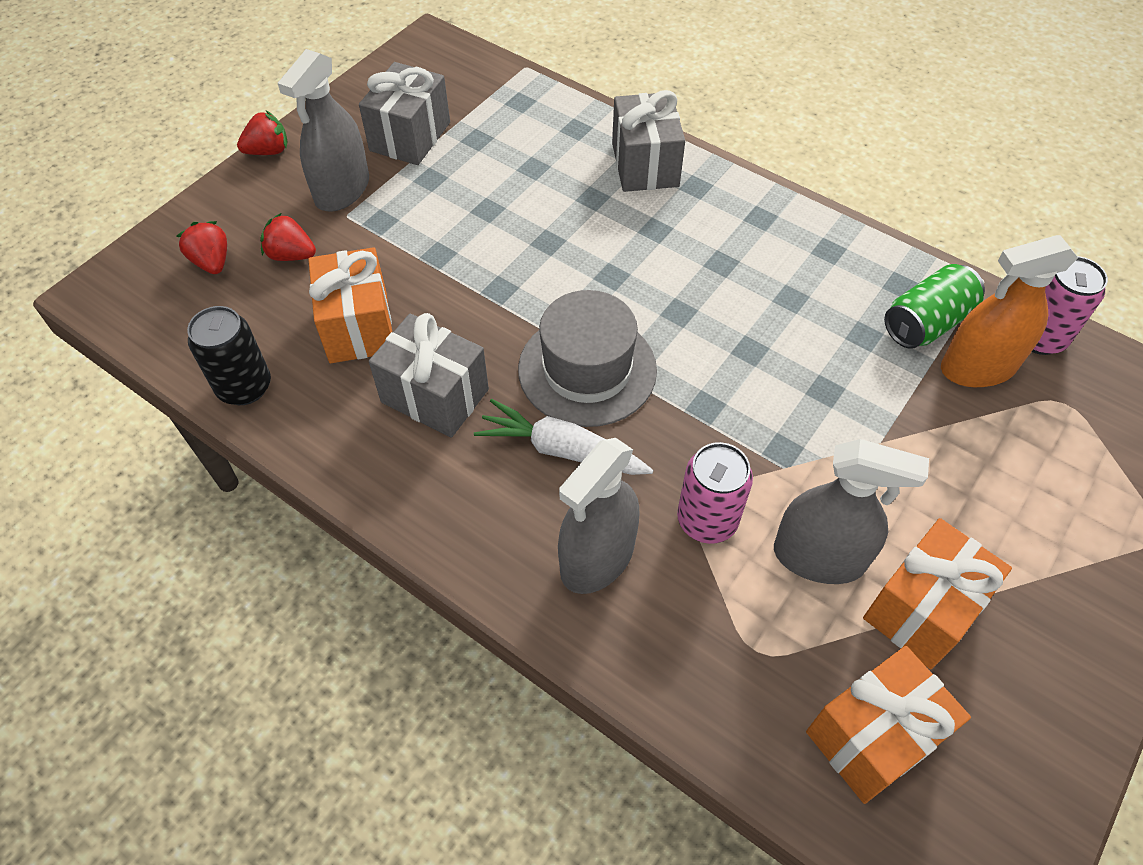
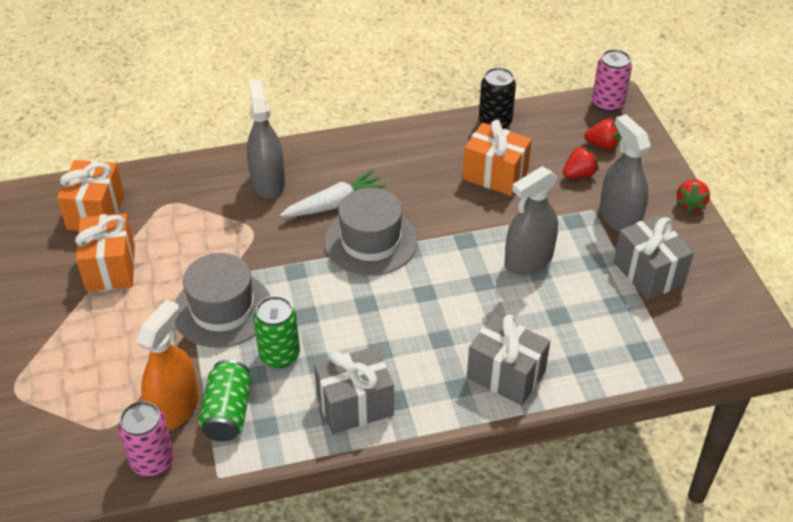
camera: 130 degrees right, 10 degrees down
(435, 396) = (418, 179): grey gift -> grey gift (354, 405)
(707, 520) = (239, 228): pink can -> pink can (607, 104)
(818, 557) = (175, 252): grey spray bottle -> grey spray bottle (528, 260)
(821, 334) = (279, 355): none -> green can
(831, 430) = (222, 309): none -> grey hat

